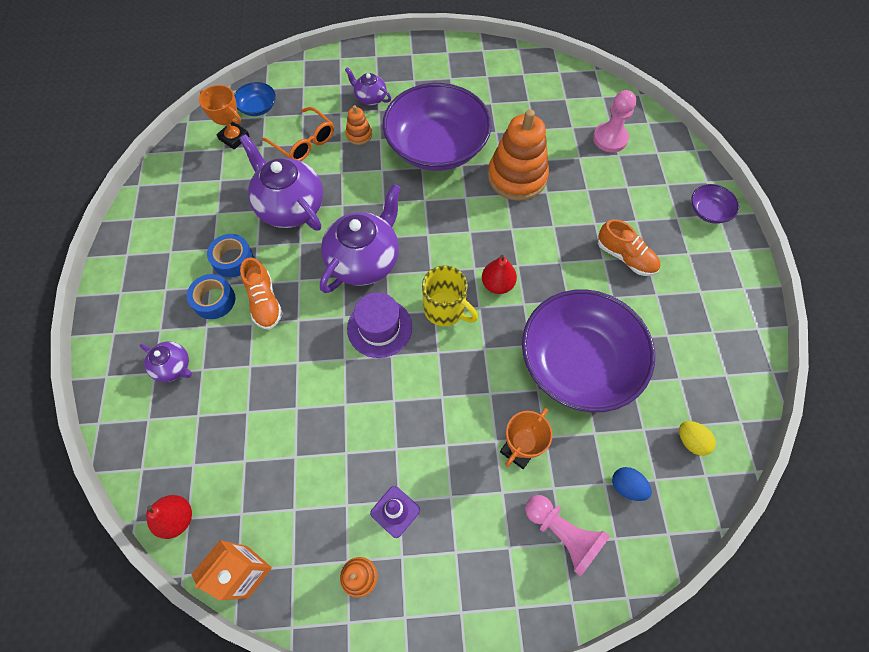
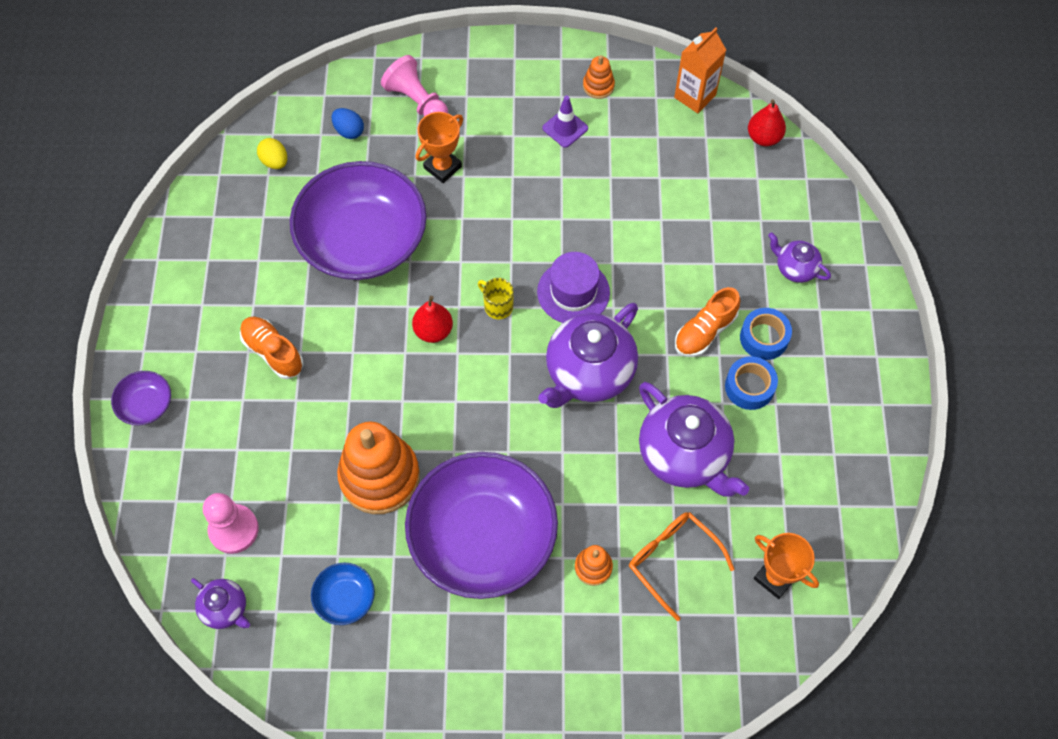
camera: 175 degrees left, 0 degrees up
(258, 107) = (747, 634): blue bowl -> blue bowl (345, 598)
(264, 302) = (705, 331): orange shoe -> orange shoe turned 120 degrees counterclockwise
(370, 98) = (575, 638): purple teapot -> purple teapot (225, 609)
(445, 309) = (497, 306): yellow mug -> yellow mug, size x0.62

